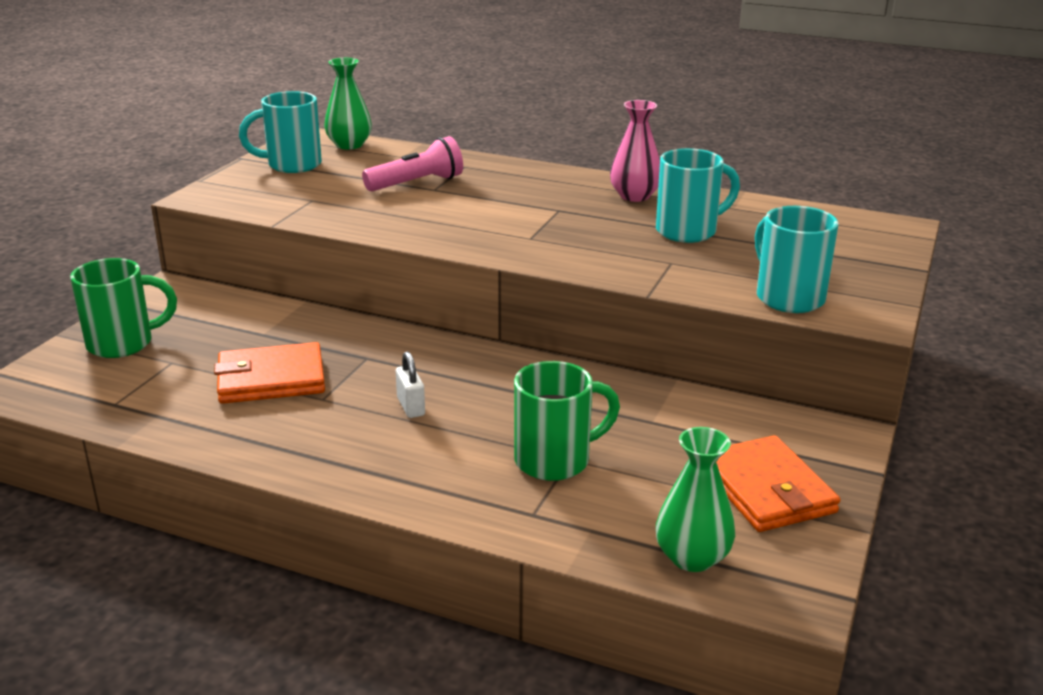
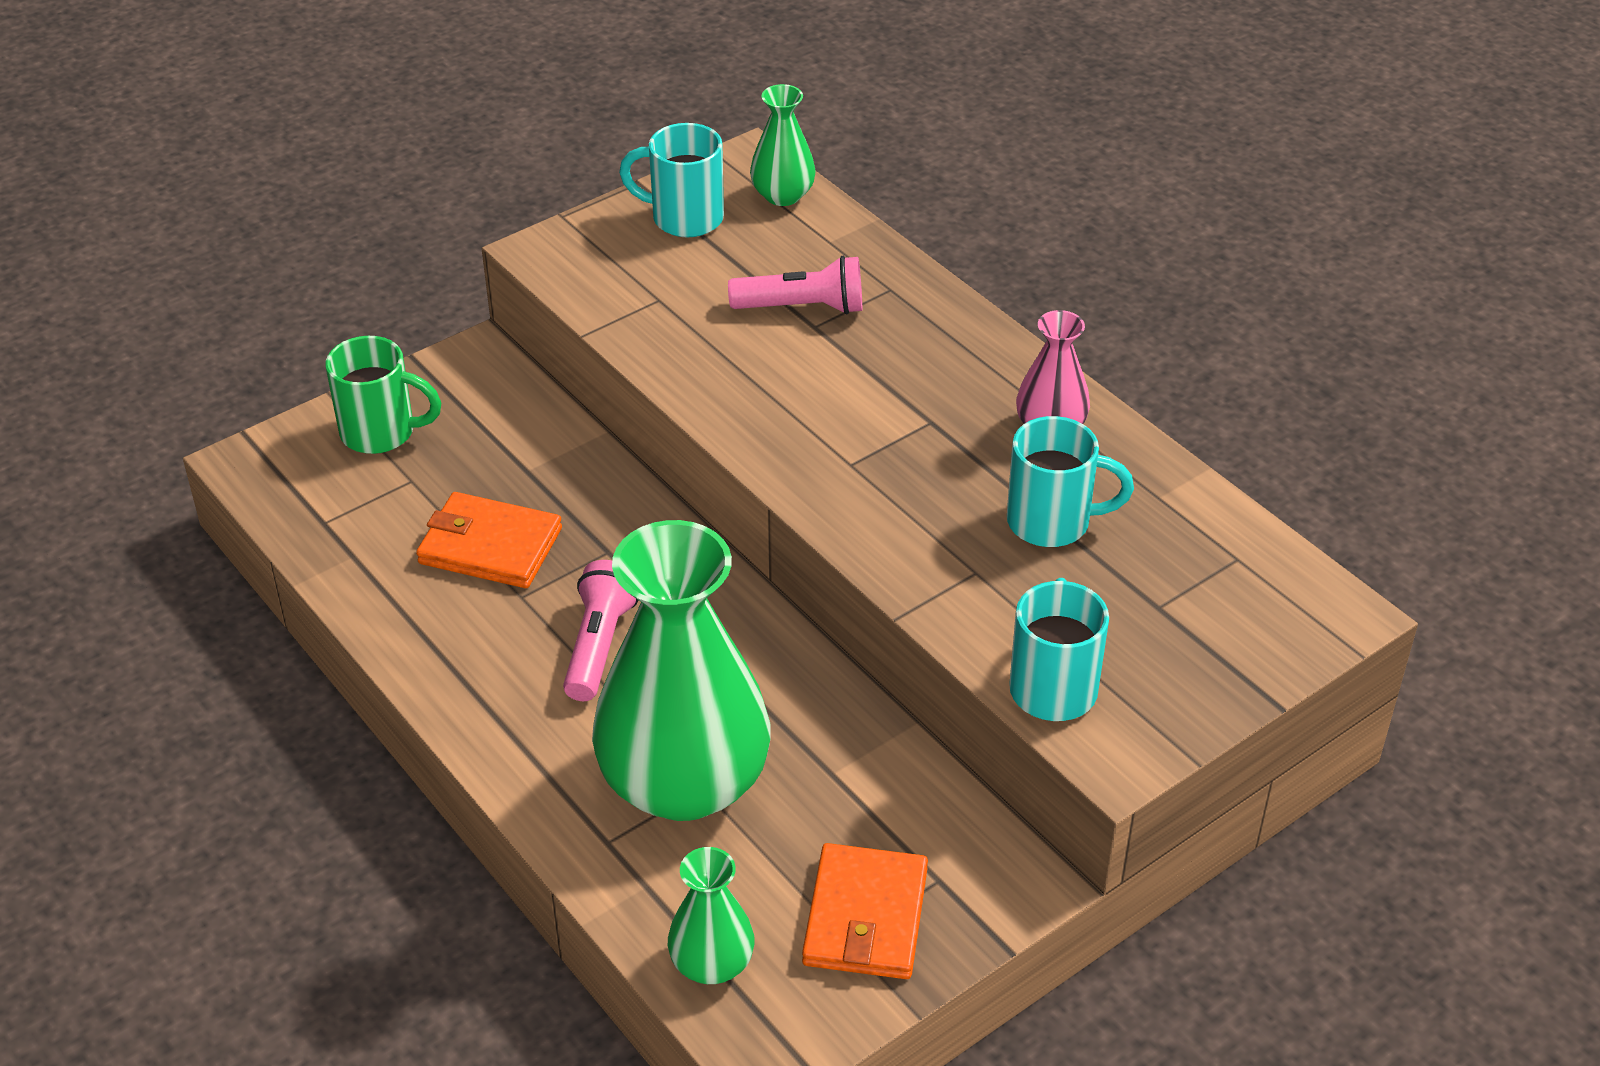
camera: 30 degrees right, 15 degrees up
(411, 407) = (599, 645): white padlock -> pink flashlight
(555, 460) = (684, 783): green mug -> green vase

